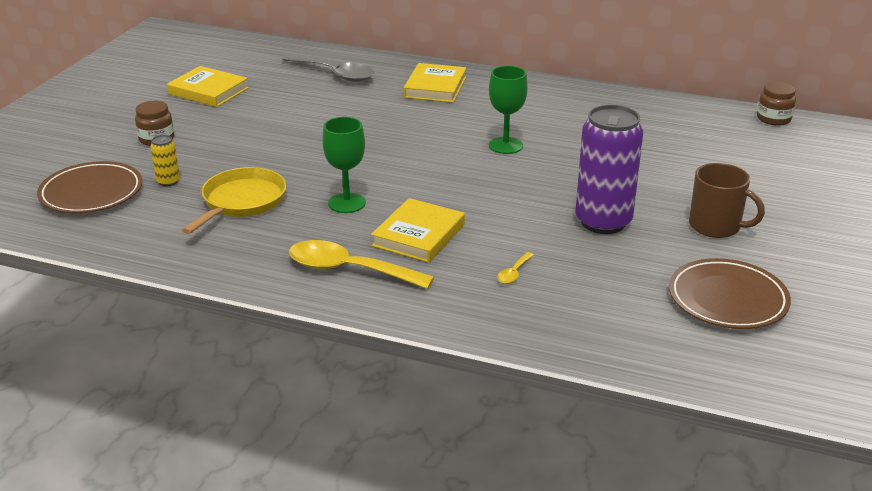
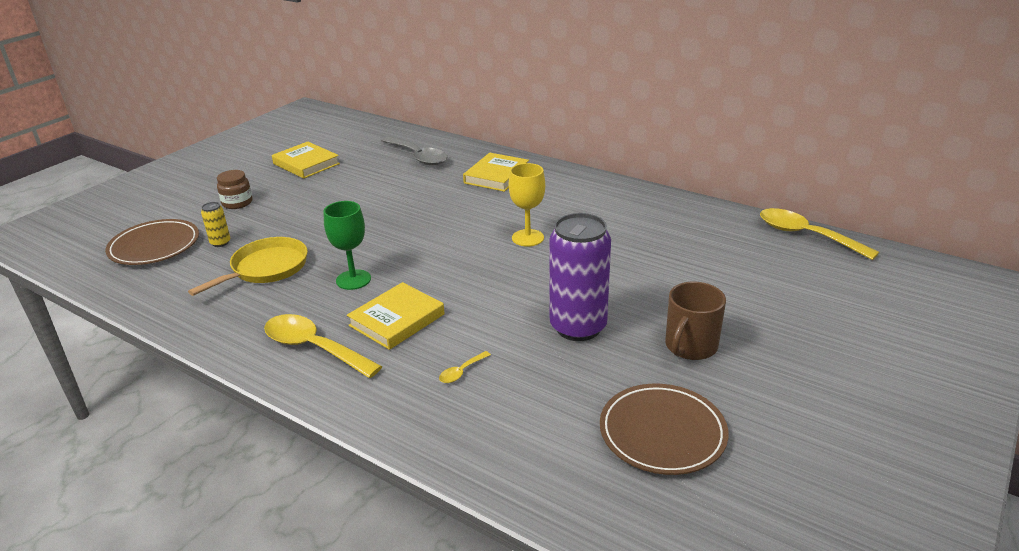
camera: 15 degrees right, 0 degrees up
(505, 146) = (528, 238): green goblet -> yellow goblet
(716, 226) = (690, 346): brown mug -> brown mug turned 75 degrees clockwise
(773, 119) = (806, 235): brown jar -> yellow spoon

